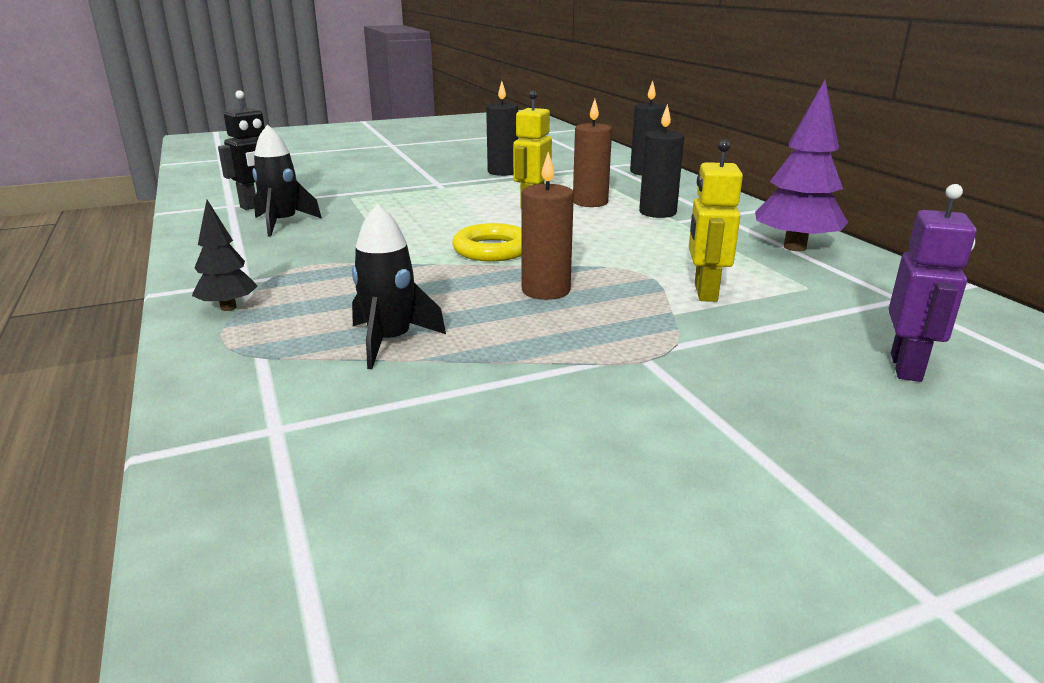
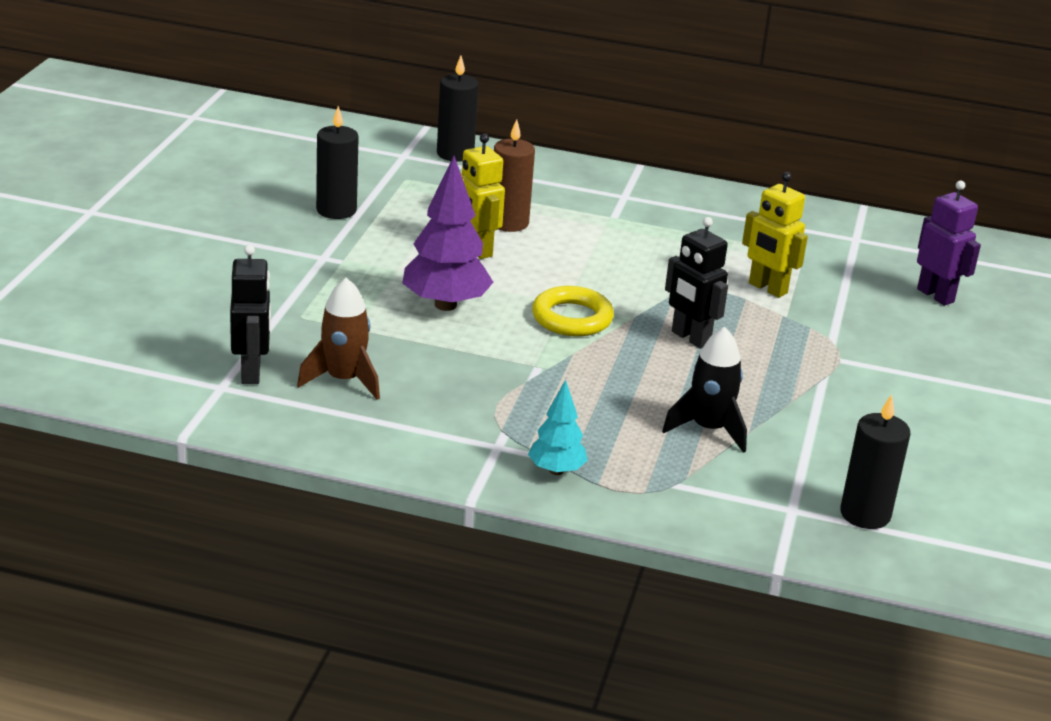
camera: 55 degrees left, 5 degrees up
(228, 307) = (556, 470): black tree -> turquoise tree
(282, 223) = (344, 380): black rocket -> brown rocket
(546, 291) = (690, 338): brown candle -> black robot
(657, 212) = (581, 213): black candle -> black candle (865, 514)
(794, 247) = (731, 213): purple tree -> purple tree (445, 305)

